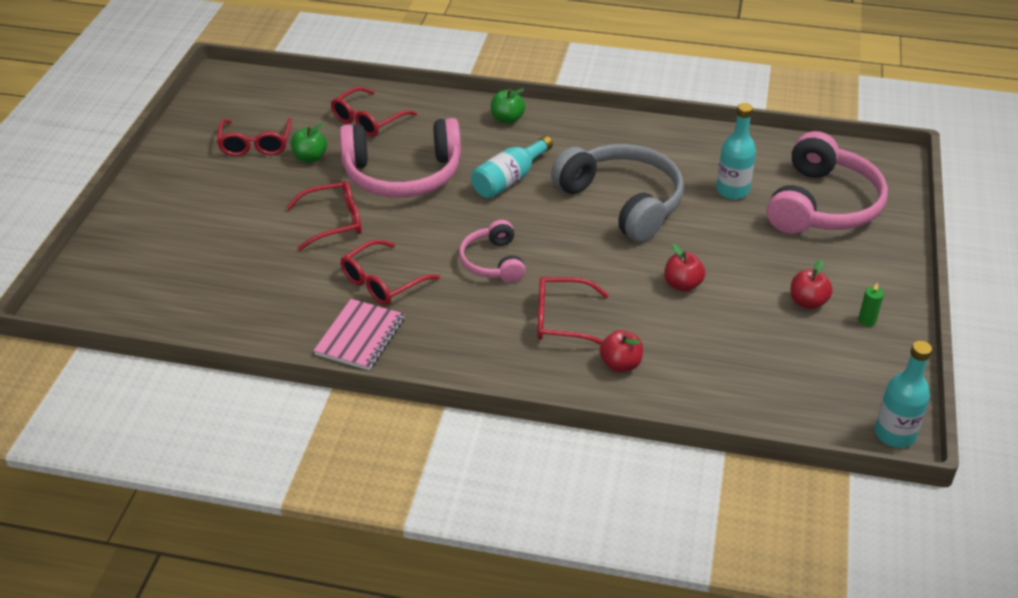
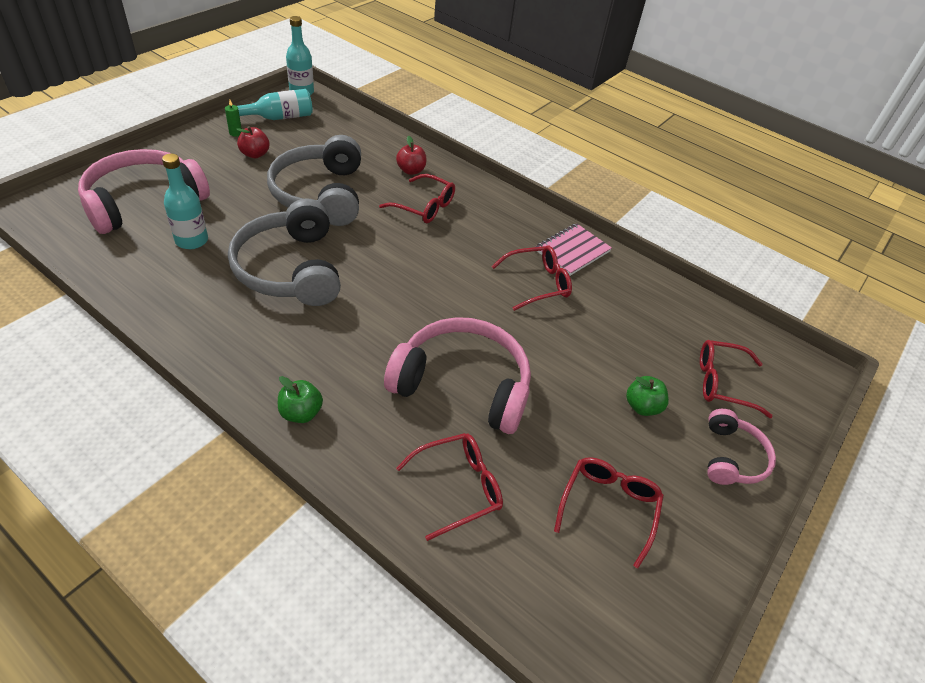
camera: 160 degrees left, 5 degrees up
(310, 158) = (550, 454): green apple -> green apple (642, 406)
(333, 222) = (555, 357): red glasses -> red glasses (722, 383)
(492, 262) = (441, 264): pink headphones -> pink headphones (732, 457)
(509, 179) = (365, 333): turquoise bottle -> turquoise bottle (279, 117)
(682, 285) = (320, 194): red apple -> grey headphones

